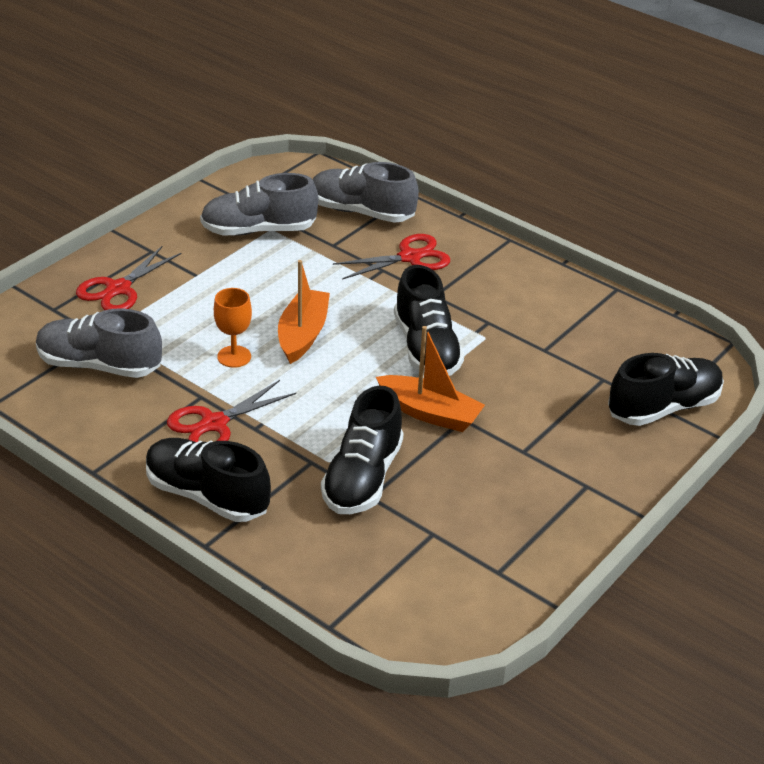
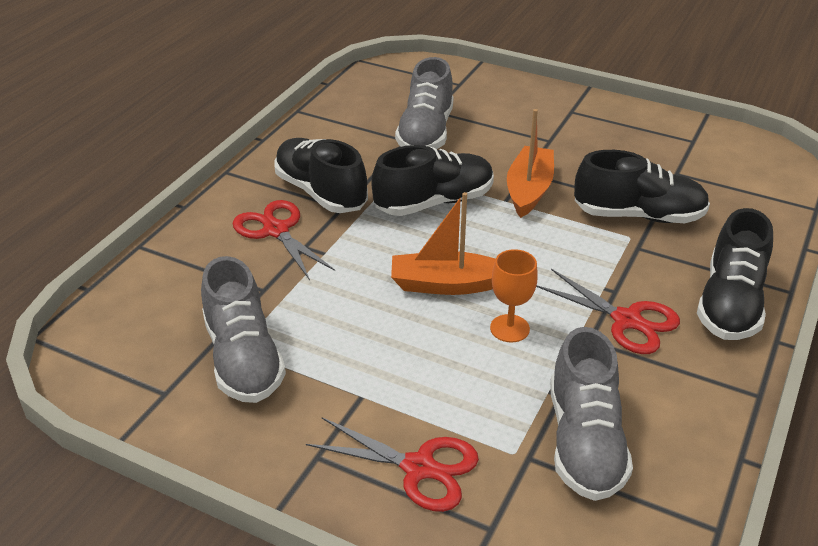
camera: 100 degrees left, 0 degrees up
(361, 212) = (186, 278): grey shoe -> grey shoe (426, 133)
(663, 408) = (458, 84): black shoe -> black shoe (321, 192)

